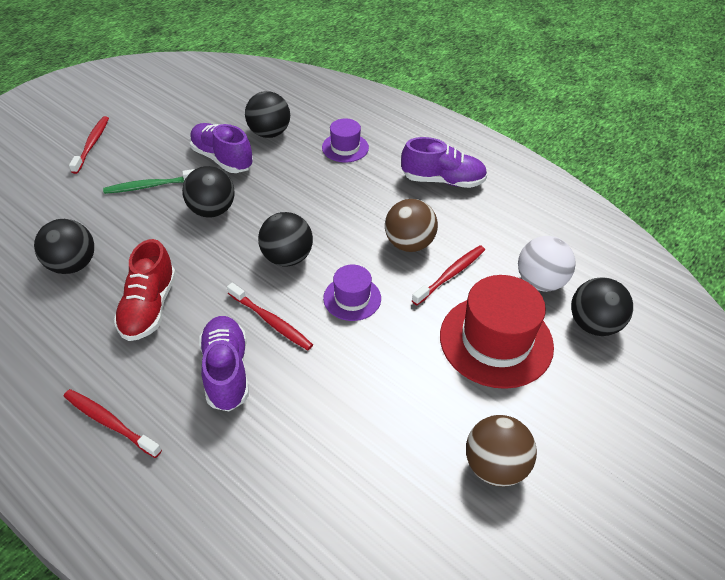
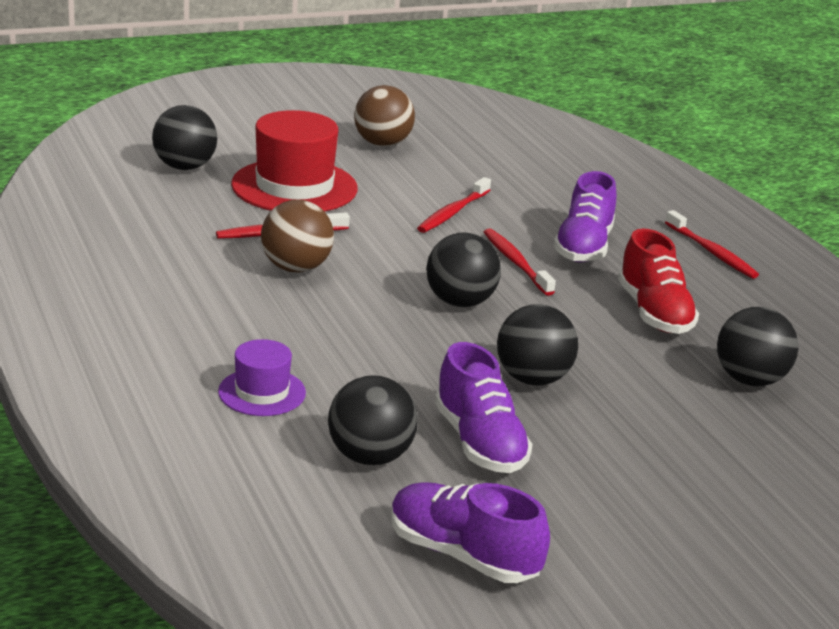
camera: 155 degrees left, 20 degrees down
(92, 144) = (713, 547): red toothbrush -> red toothbrush (453, 212)
(149, 307) = (654, 313): red shoe -> red shoe turned 135 degrees clockwise
(150, 186) = (618, 441): green toothbrush -> none
(352, 298) = (411, 251): purple hat -> none
(443, 180) = (168, 307): purple shoe -> purple shoe (463, 555)
(540, 282) = (190, 201): white ball -> none

